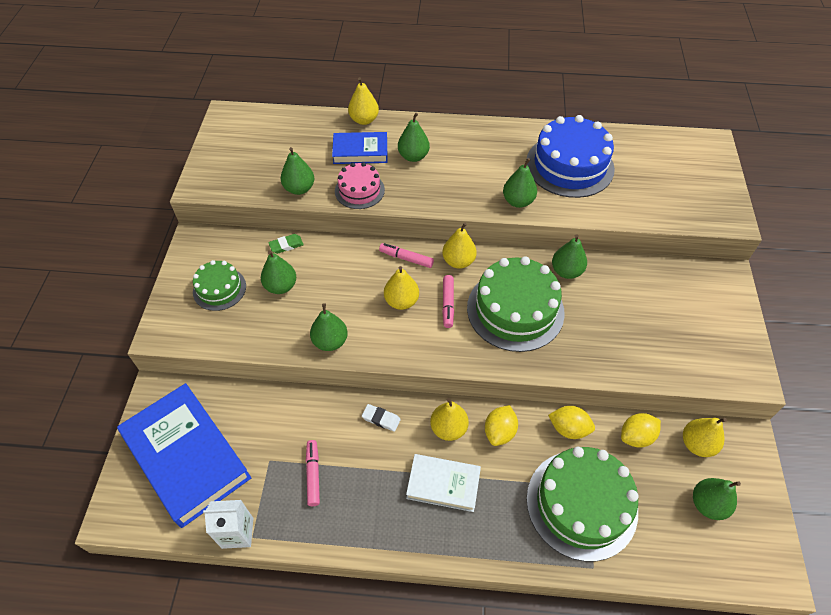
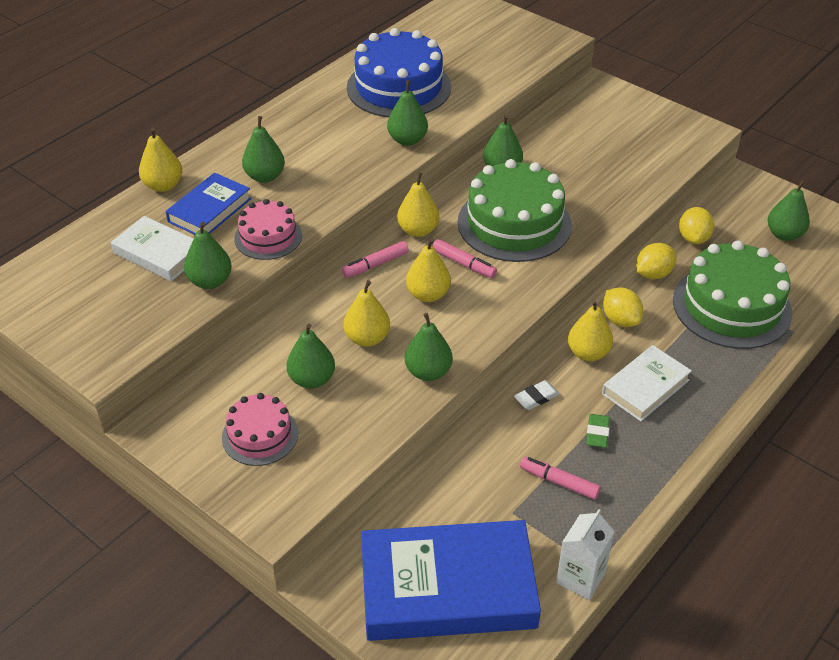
camera: 55 degrees left, 10 degrees down
(219, 289) = (260, 435): green cake -> pink cake
(286, 245) = (255, 349): green eraser -> green eraser (597, 433)
(305, 153) = (158, 253): none -> white book
(697, 444) = (727, 209): yellow pear -> yellow pear (367, 338)

